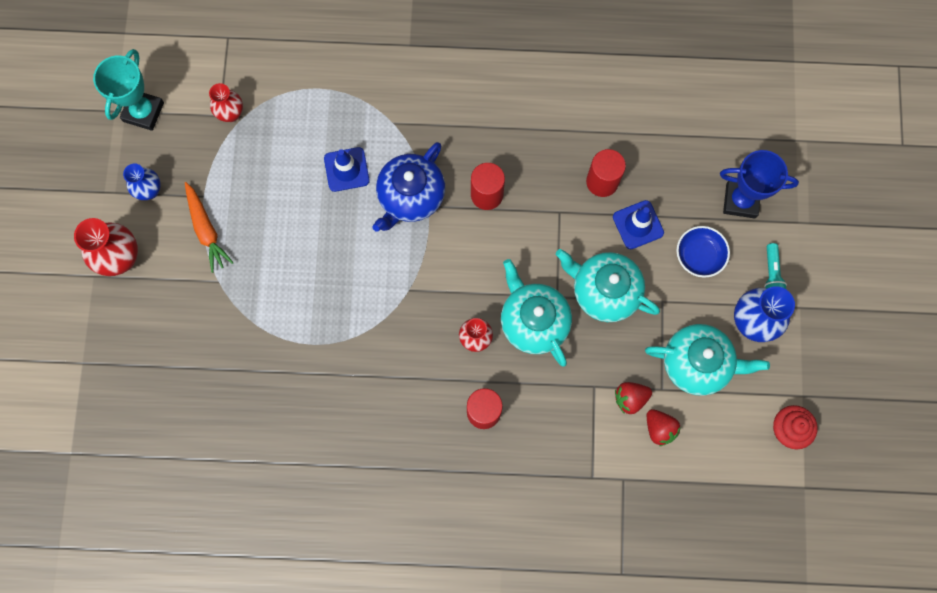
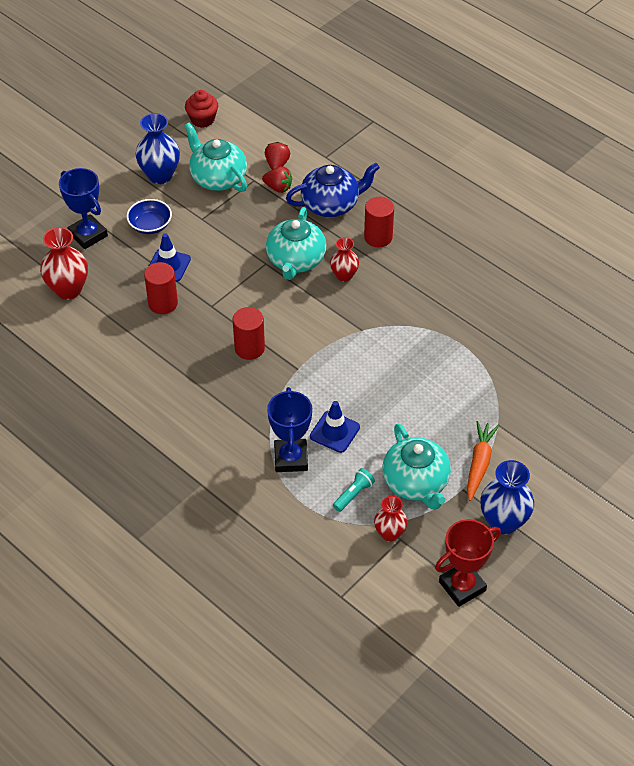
camera: 140 degrees left, 25 degrees down
(121, 258) = (563, 489): red vase -> red vase (68, 290)
(143, 112) = (462, 586): turquoise trophy -> red trophy
(150, 190) = (503, 522): blue vase -> blue vase, size x1.60
(360, 119) = (291, 458): none -> blue trophy
(410, 196) = (305, 383): blue teapot -> blue teapot (331, 204)
(604, 291) = (232, 246): turquoise teapot -> turquoise teapot (416, 483)
(771, 272) = (117, 189): turquoise flashlight -> turquoise flashlight (353, 494)

